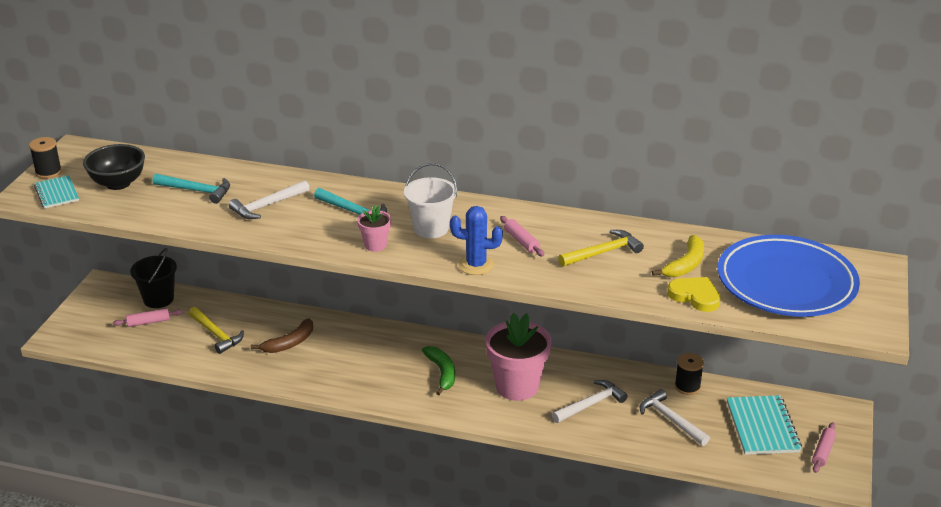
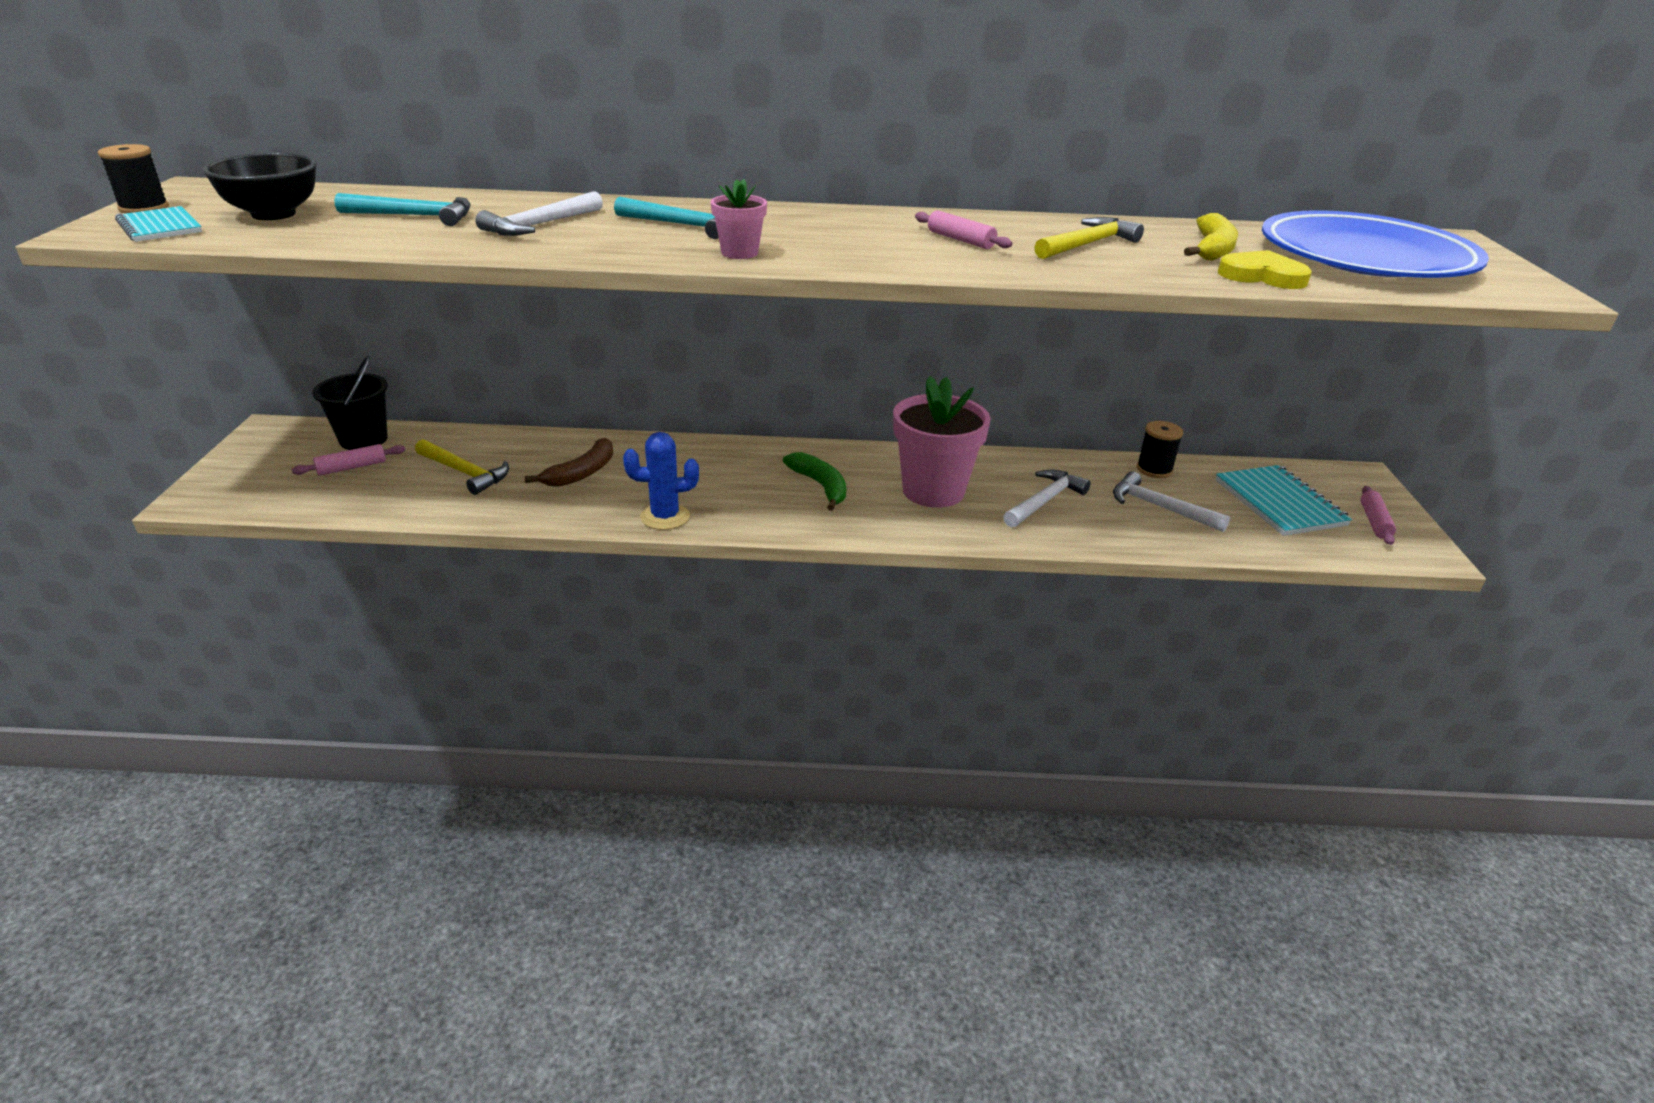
camera: 15 degrees left, 0 degrees up
(431, 228) = (815, 235): white bucket -> none
(476, 265) = (913, 264): blue cactus -> blue cactus (665, 517)

